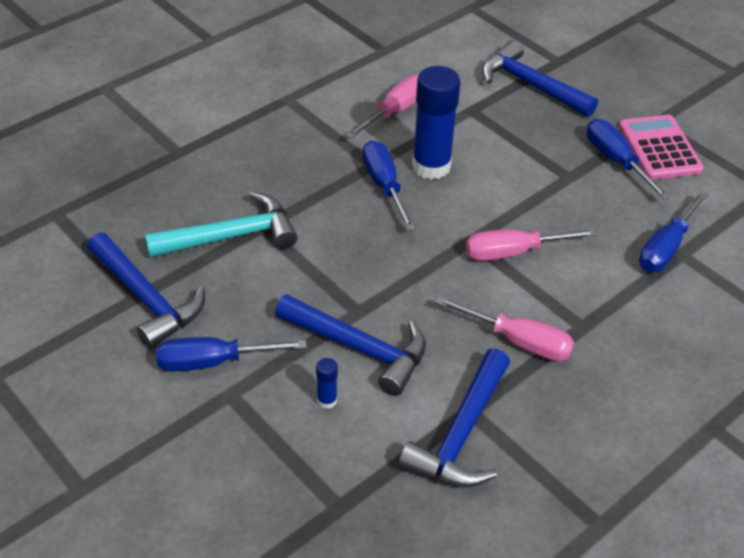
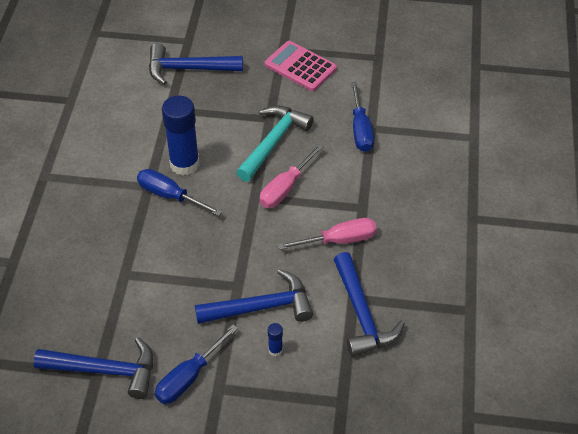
camera: 40 degrees left, 5 degrees up
(231, 236) = (112, 293): turquoise hammer -> turquoise hammer (273, 142)
(395, 111) = (124, 140): pink screwdriver -> none
(616, 161) = (285, 91): blue screwdriver -> none

